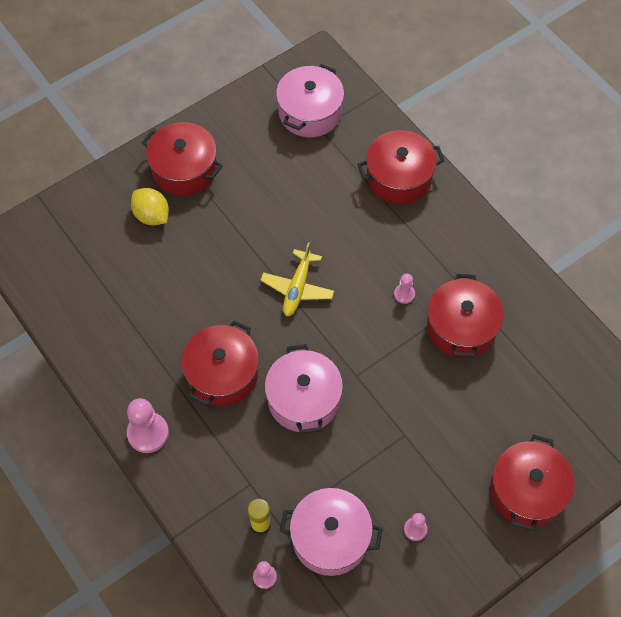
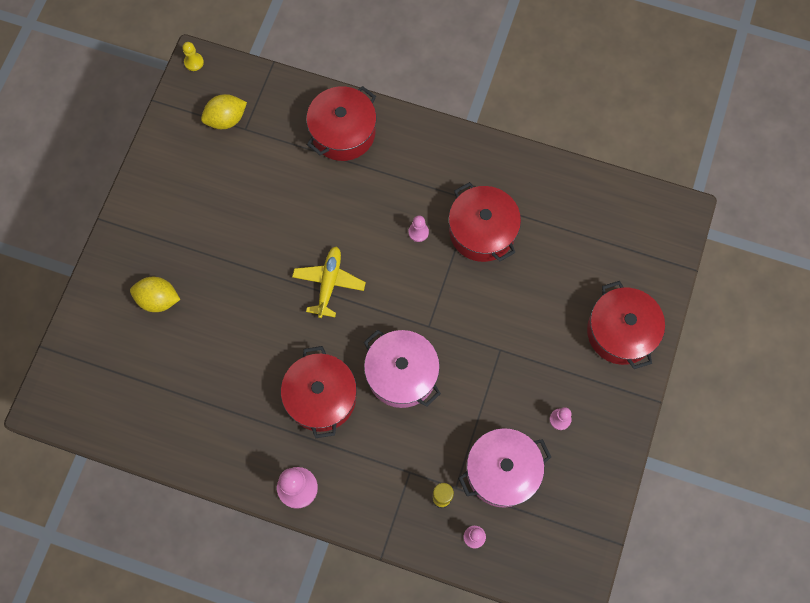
camera: 35 degrees left, 10 degrees up
(184, 169) = (155, 239): red pot -> none
(297, 288) = (329, 283): yellow plane -> yellow plane turned 150 degrees counterclockwise
(310, 112) = (226, 119): pink pot -> yellow lemon
(316, 55) = (194, 62): none -> yellow pawn

